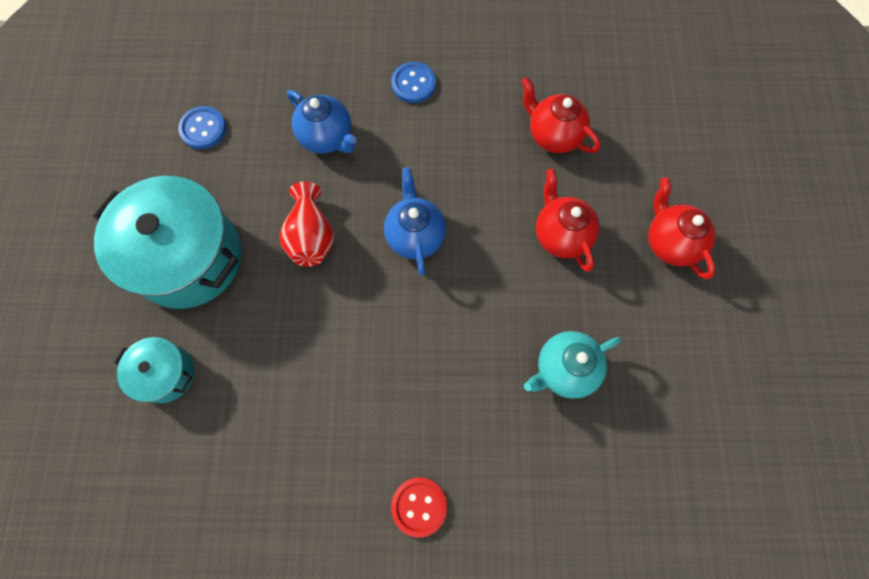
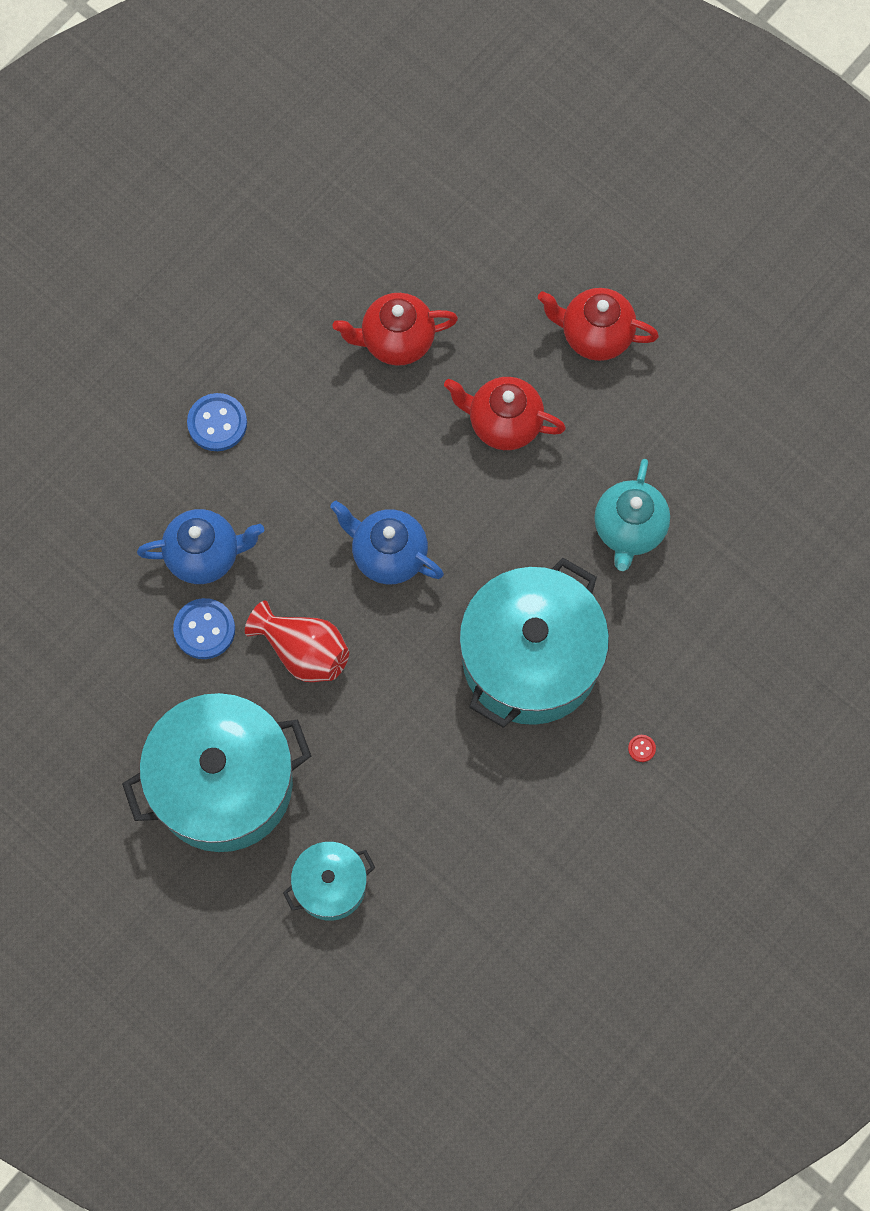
camera: 50 degrees left, 0 degrees up
(203, 129) = (81, 670): blue button -> blue button (204, 629)
(419, 506) = (641, 748): red button -> red button, size x0.44
(420, 377) = (530, 659): none -> turquoise pot

